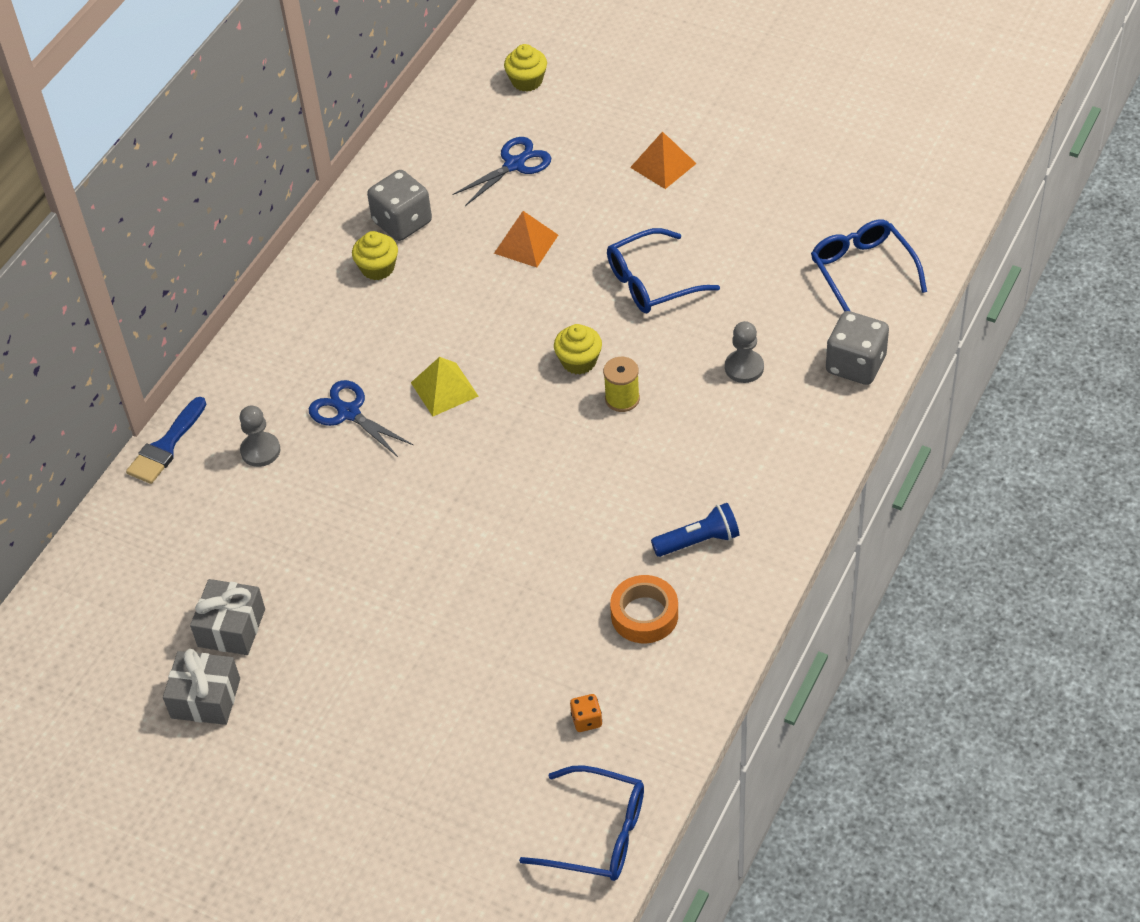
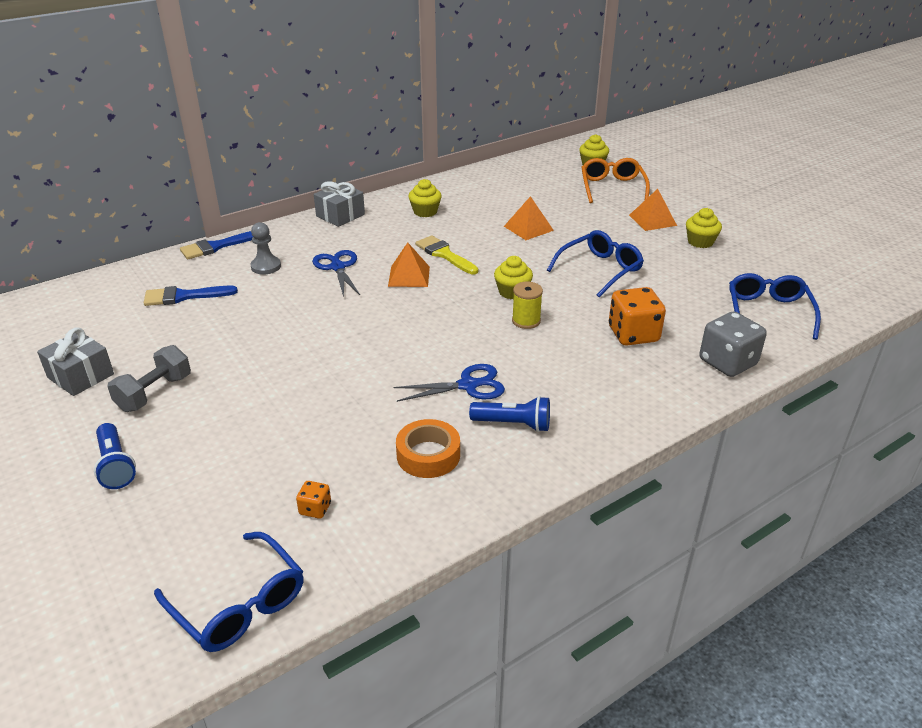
camera: 25 degrees right, 15 degrees down
(206, 541) = (184, 296): none -> blue brush
(231, 628) = (143, 345): grey gift -> grey gift (340, 215)
(310, 679) = (154, 393): none -> grey dumbbell
(357, 773) = (115, 465): none -> blue flashlight
(402, 222) = (460, 198): grey dice -> none
(444, 389) = (409, 276): yellow pyramid -> orange pyramid
(458, 335) = (444, 254): none -> yellow brush
(514, 165) = (553, 194): blue scissors -> blue scissors (468, 385)
(580, 121) = (612, 188): none -> orange glasses
(652, 282) = (599, 270): blue glasses -> blue glasses turned 135 degrees clockwise
(737, 183) = (700, 242): none -> yellow cupcake
(744, 367) = (633, 334): grey pawn -> orange dice

